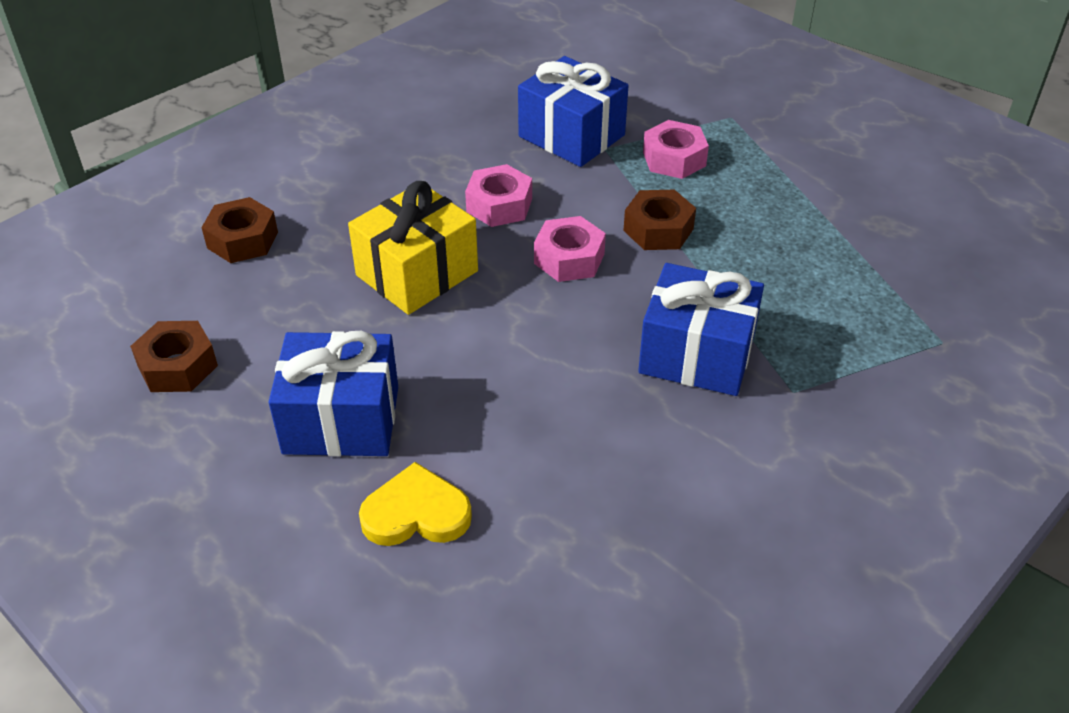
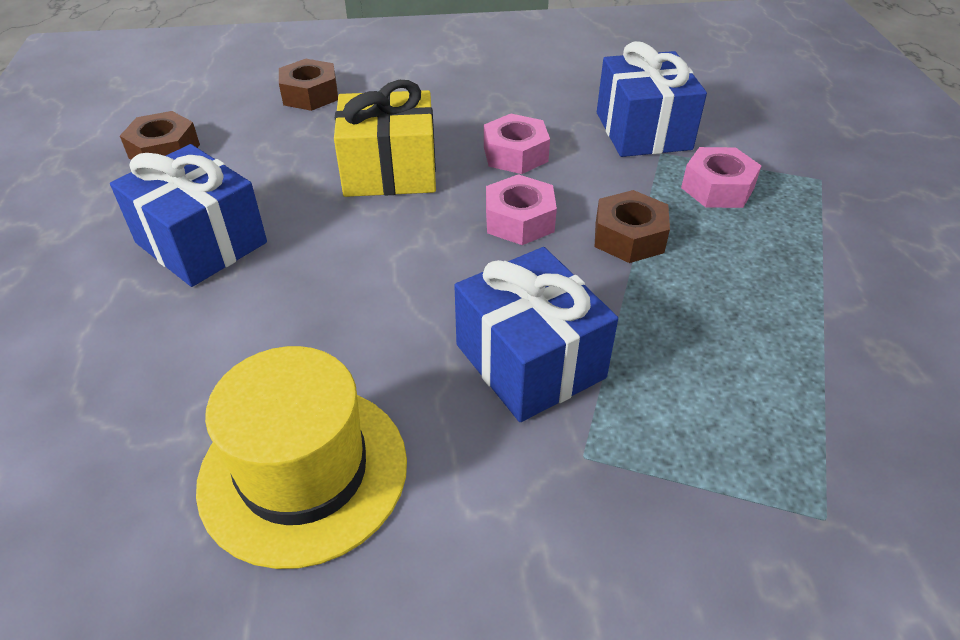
camera: 40 degrees right, 0 degrees up
(416, 513) = (150, 342): yellow heart -> none
(647, 513) = (303, 472): none -> yellow hat

